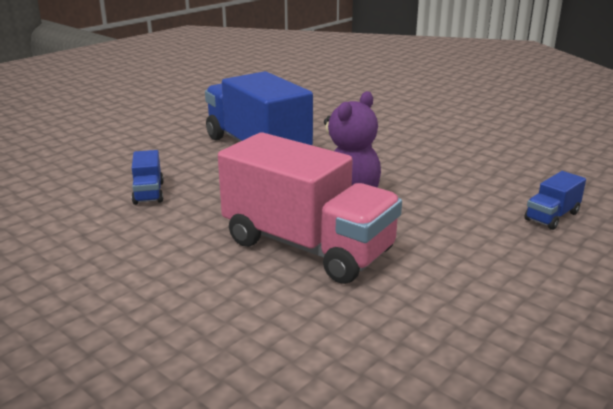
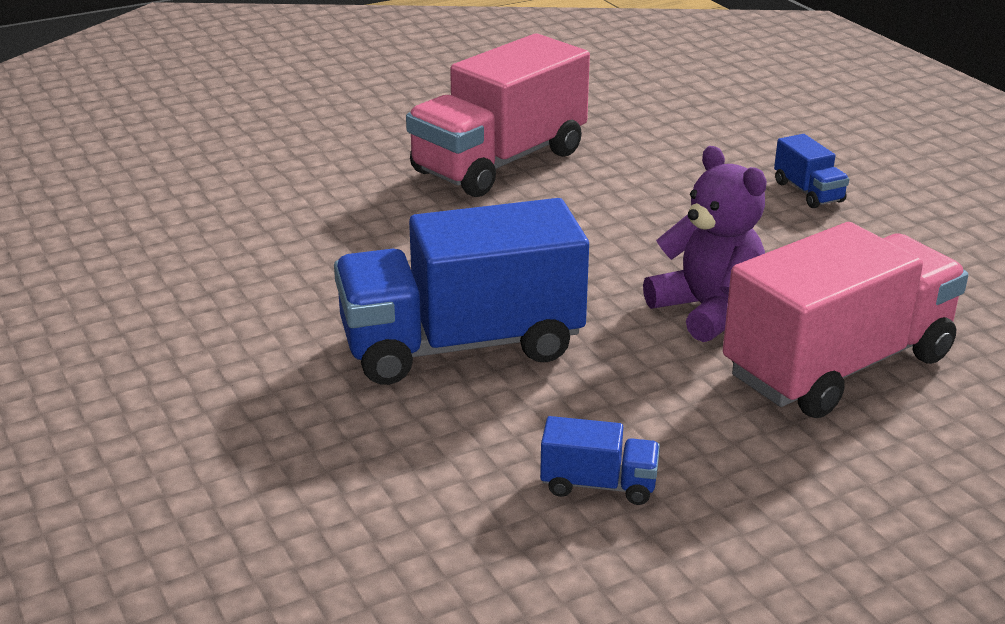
camera: 70 degrees left, 5 degrees up
(463, 127) = (499, 162): none -> pink truck

